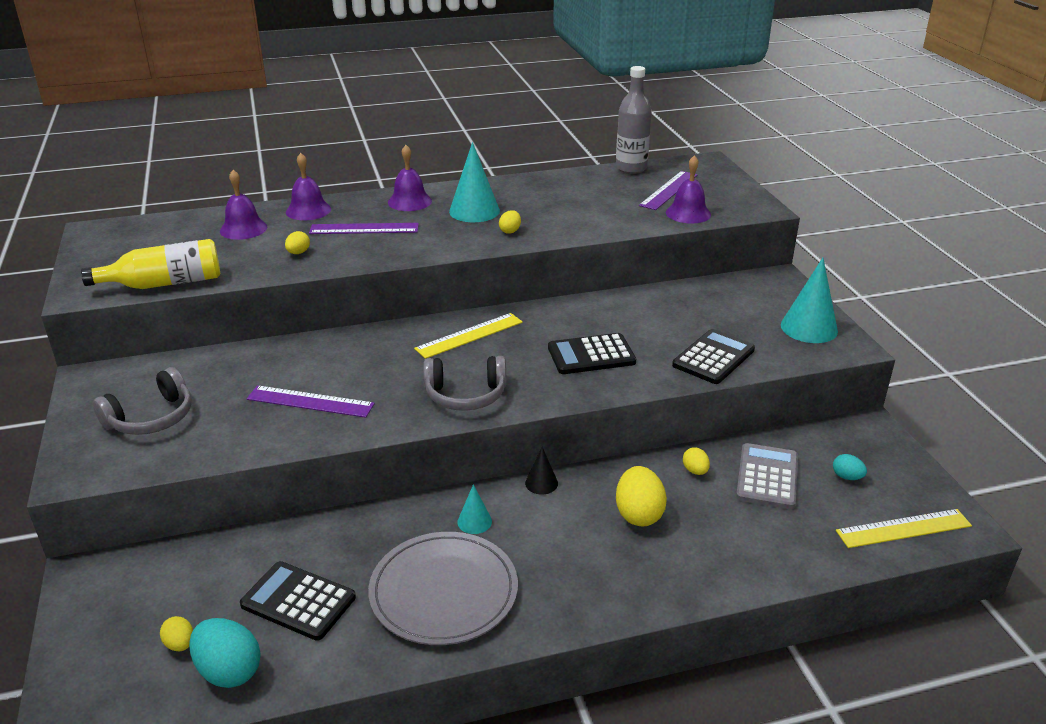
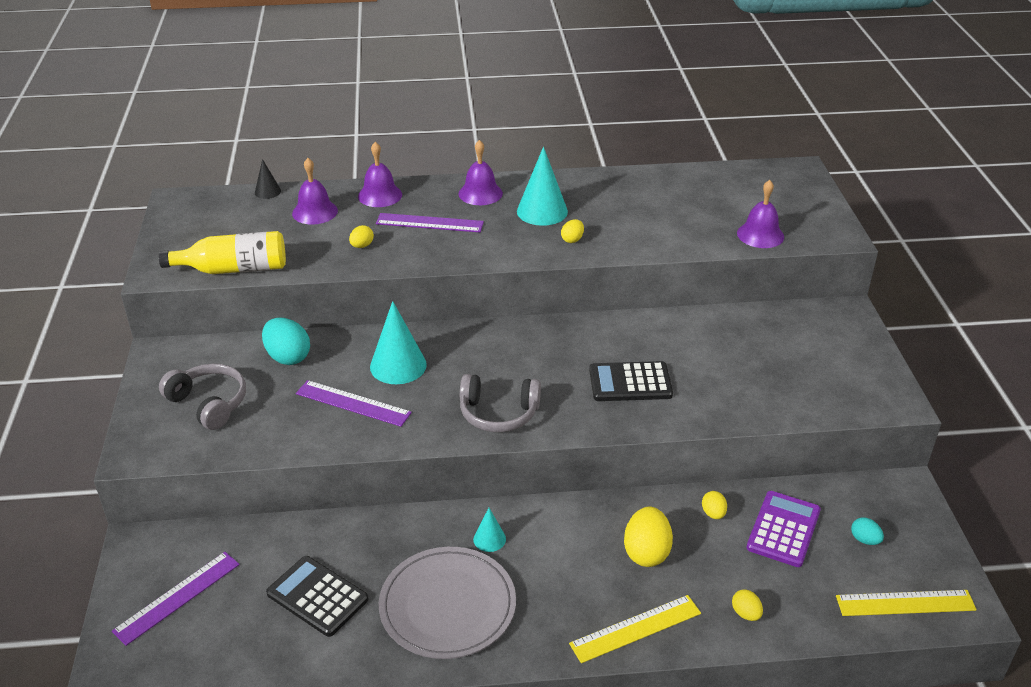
camera: 10 degrees right, 5 degrees up
(151, 418) = (209, 403): grey headphones -> grey headphones turned 105 degrees counterclockwise
(180, 644) = (211, 623): yellow egg -> yellow egg (745, 613)
(229, 671) = (249, 654): turquoise egg -> turquoise egg (288, 357)
(469, 335) = (516, 346): yellow ruler -> yellow ruler (635, 628)
(541, 483) = (560, 507): black cone -> black cone (267, 191)
(631, 168) = (716, 171): grey bottle -> none
(668, 190) = (748, 203): purple ruler -> purple ruler (177, 597)
(713, 358) = (752, 399): black calculator -> none
(767, 477) = (783, 529): grey calculator -> purple calculator
(809, 328) = (861, 376): turquoise cone -> turquoise cone (398, 365)

